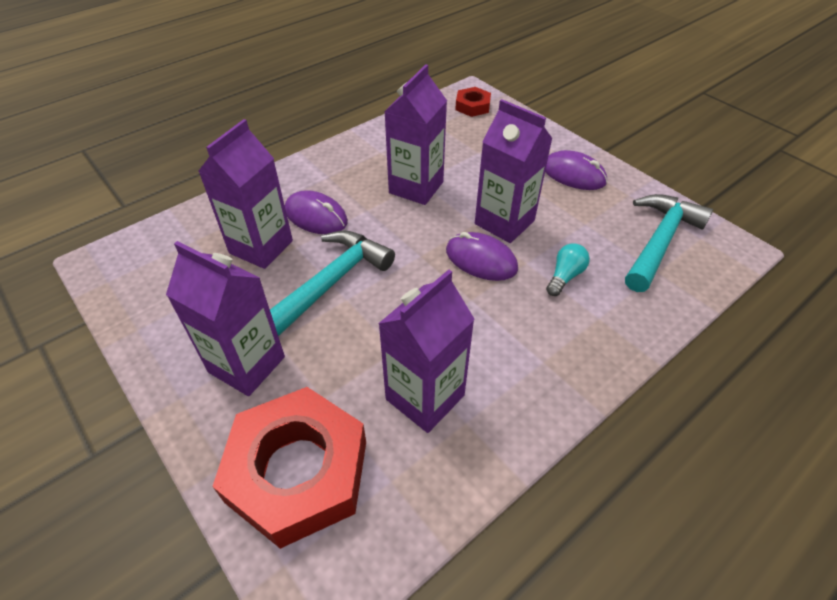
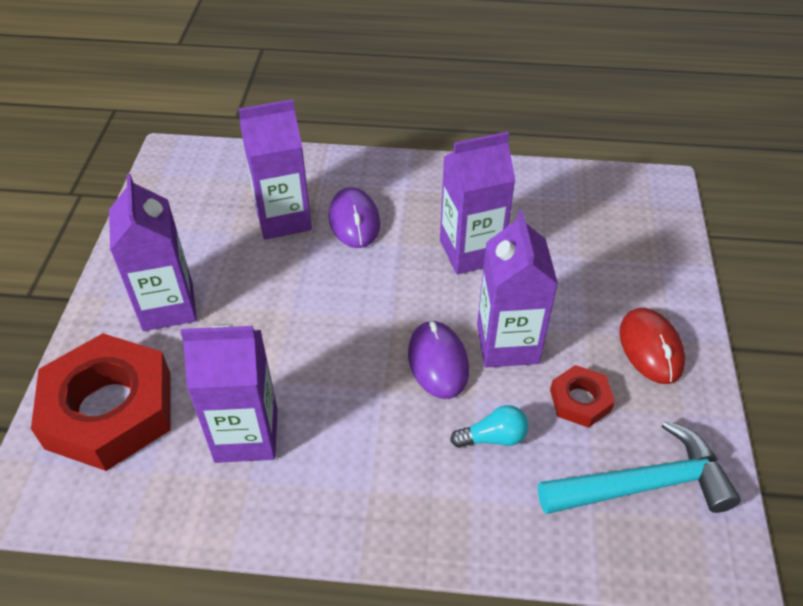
camera: 45 degrees right, 0 degrees up
(332, 282) = (297, 287): turquoise hammer -> none
(472, 106) = (642, 202): red nut -> red nut (580, 400)
(573, 174) = (651, 348): purple mouse -> red mouse

